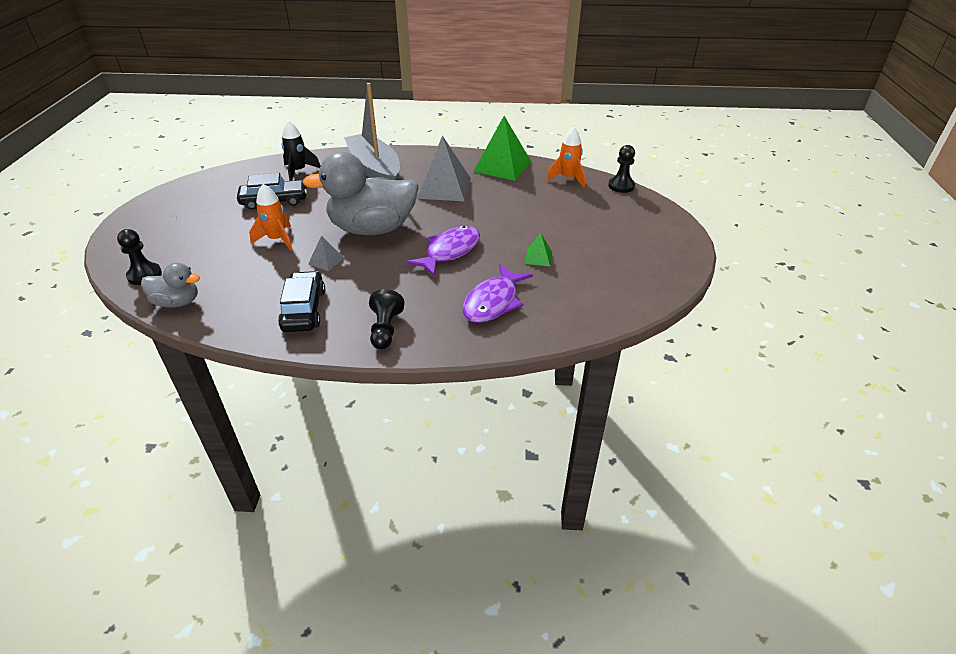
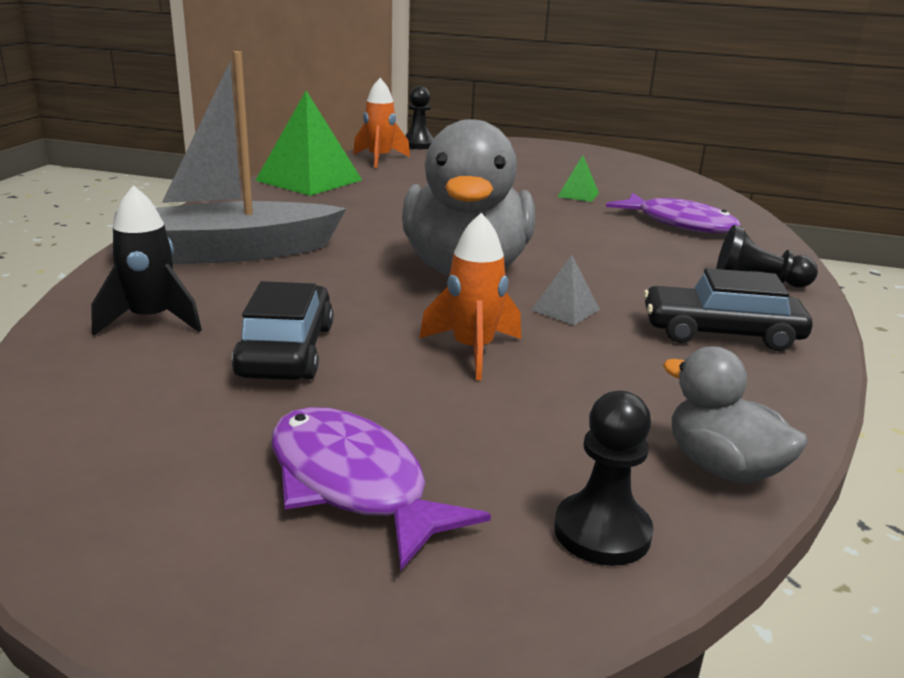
camera: 80 degrees left, 15 degrees down
(177, 302) = (722, 467): grey duck -> grey duck turned 60 degrees counterclockwise
(444, 188) = (351, 215): grey pyramid -> none
(450, 251) = (553, 231): purple fish -> purple fish (353, 484)

